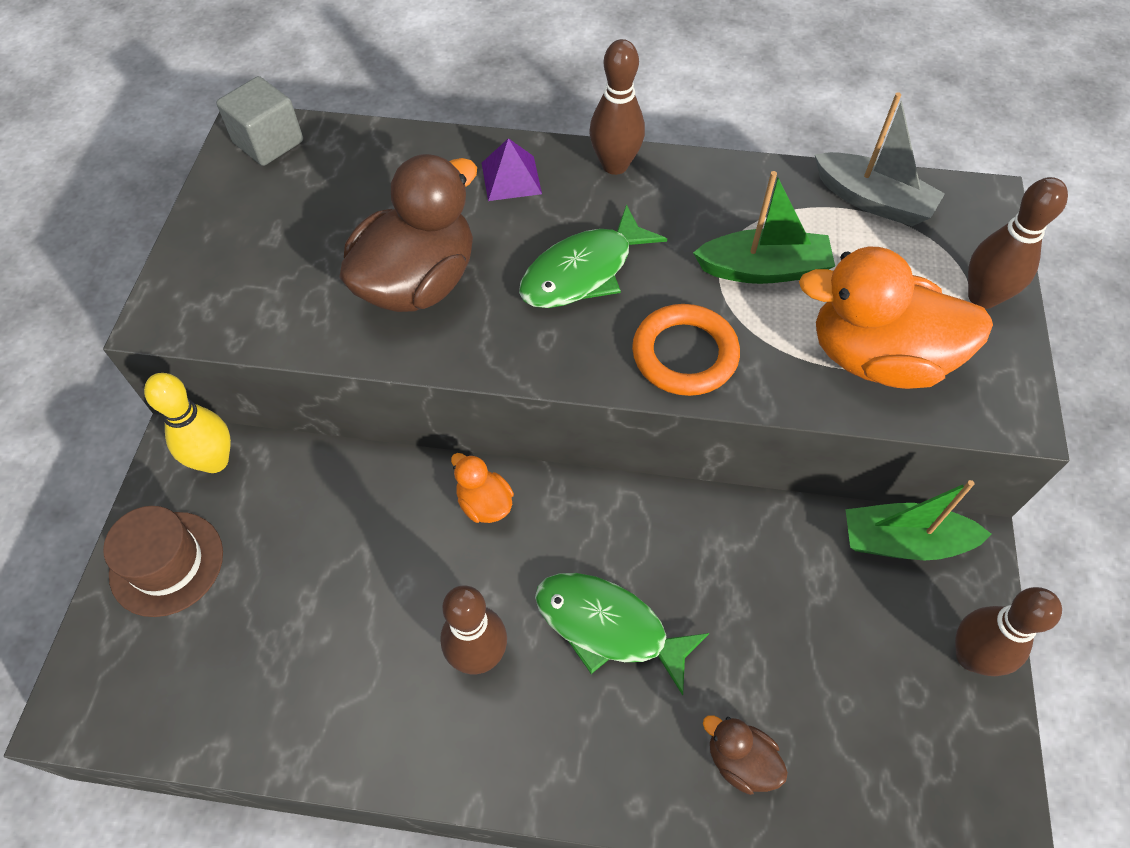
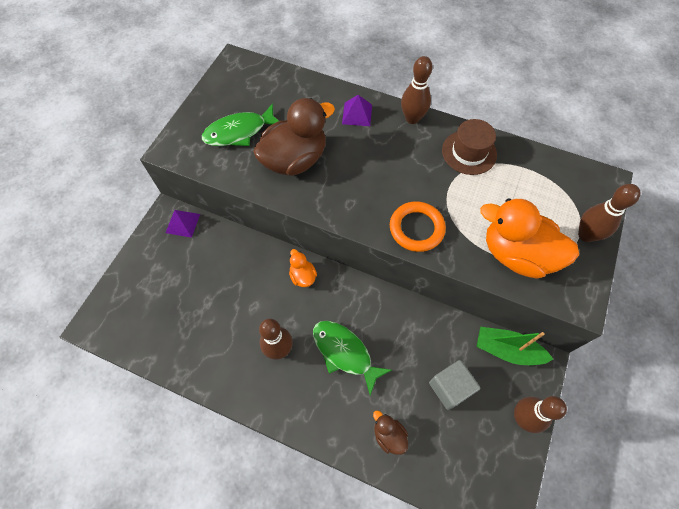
camera: 15 degrees right, 5 degrees up
(167, 563) = (149, 267): brown hat -> brown hat (469, 152)
(215, 461) = (182, 223): yellow bowling pin -> purple pyramid
(268, 142) = (243, 69): grey cube -> grey cube (450, 388)
(583, 272) = (378, 173): green fish -> green fish (239, 132)
(763, 269) = (472, 192): green boat -> none
(873, 201) = (544, 168): grey boat -> none

